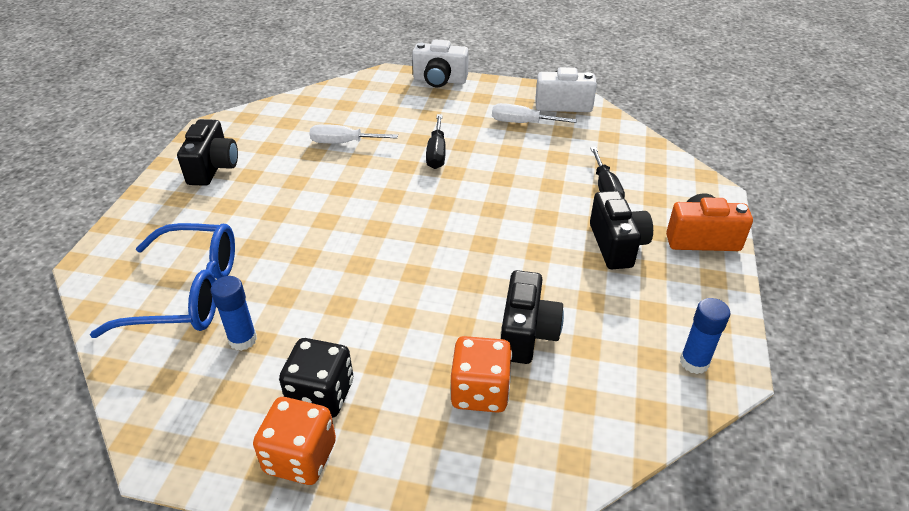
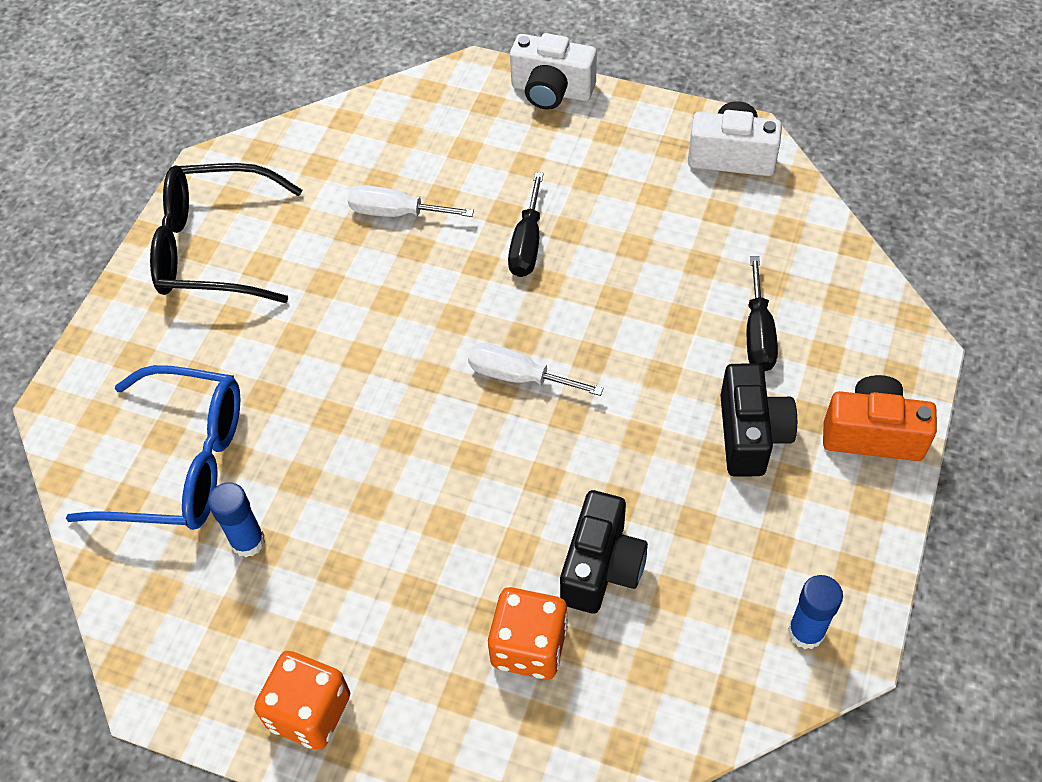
camera: 10 degrees right, 15 degrees up
(213, 168) = (213, 248): black camera -> black glasses
(321, 395) = (338, 631): black dice -> none
(522, 123) = (662, 191): white screwdriver -> white screwdriver (518, 376)

